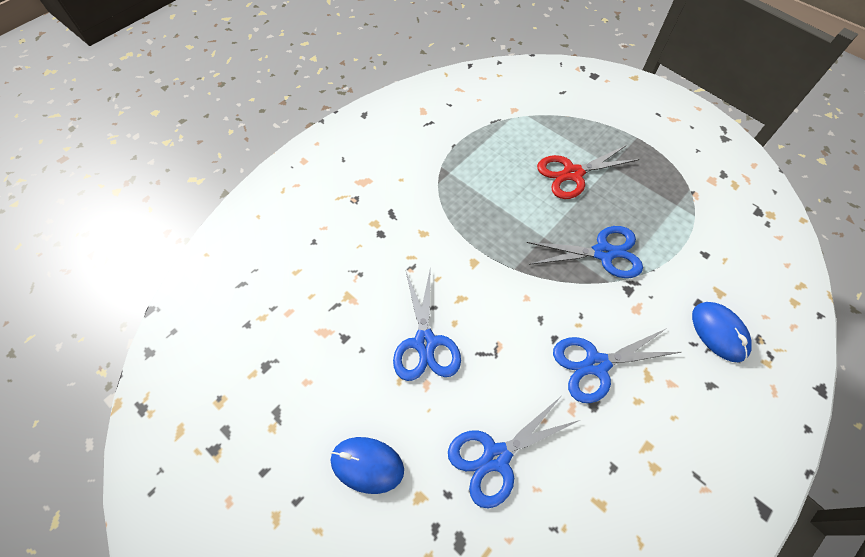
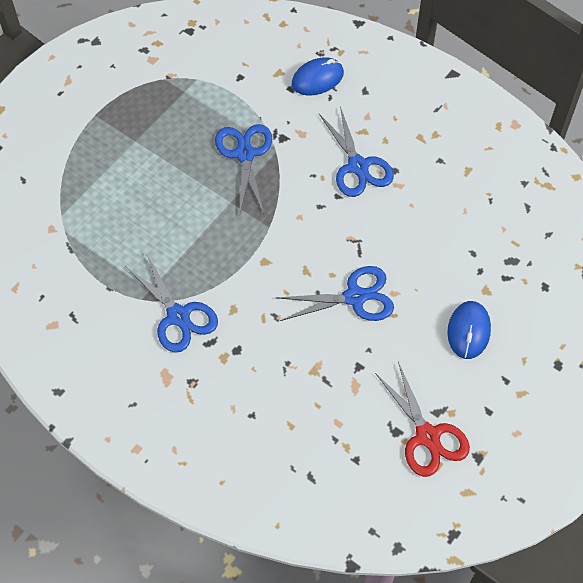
camera: 95 degrees left, 0 degrees up
(496, 457) = (446, 238): blue scissors -> blue scissors (178, 316)
(572, 174) = (148, 175): red scissors -> red scissors (428, 436)

